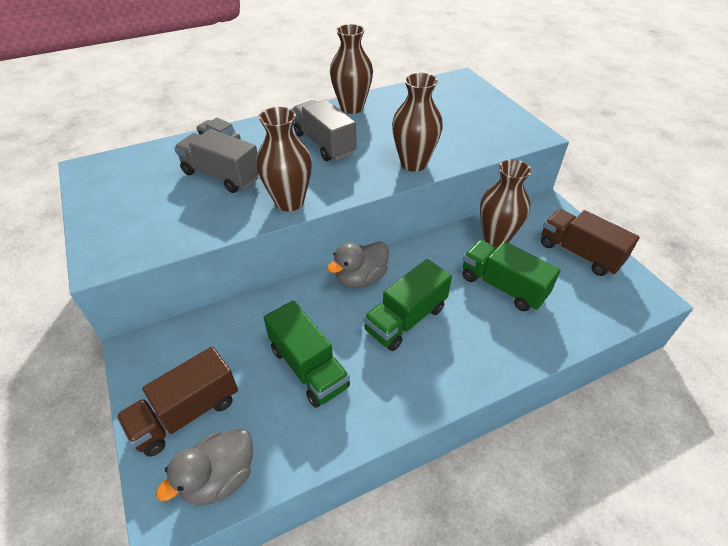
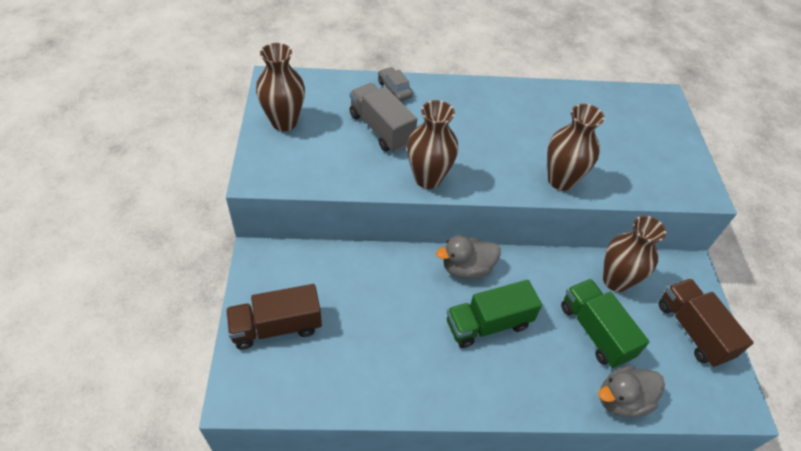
camera: 20 degrees right, 5 degrees up
(220, 478) = (281, 389): grey duck -> grey duck (621, 400)
(308, 367) = (385, 331): green truck -> none
(324, 144) = (486, 128): grey truck -> none
(352, 108) = (532, 95): brown vase -> brown vase (284, 122)

